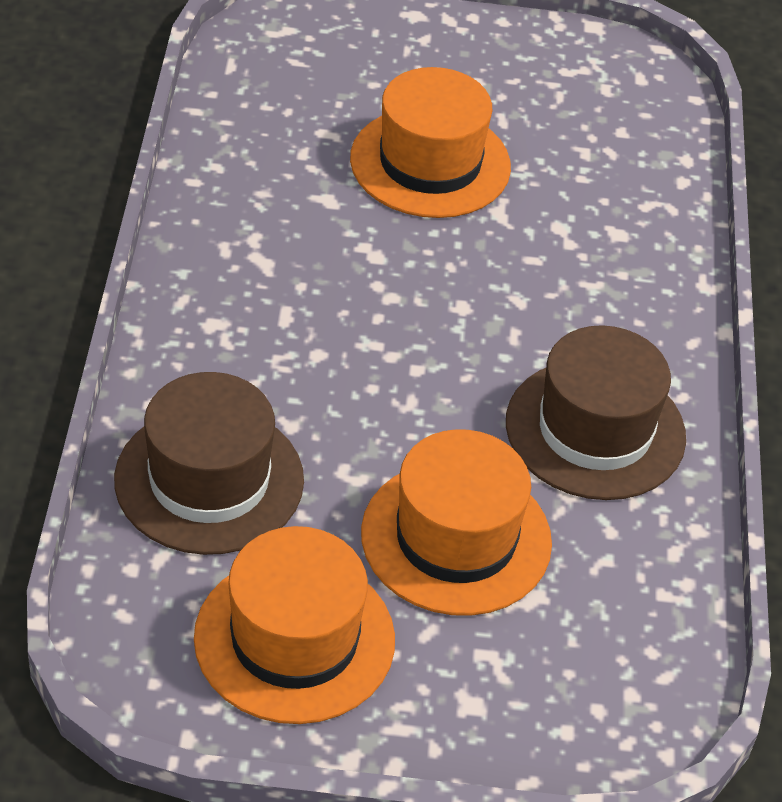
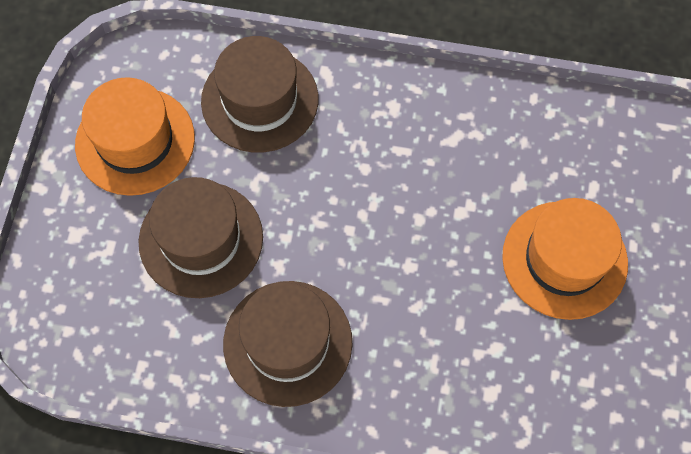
camera: 100 degrees right, 20 degrees up
(456, 538) = (201, 239): orange hat -> brown hat

